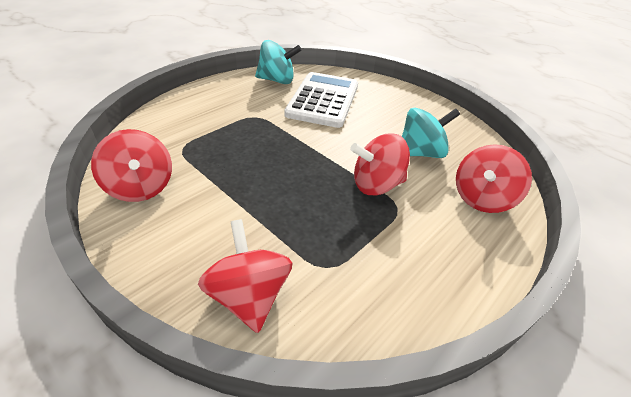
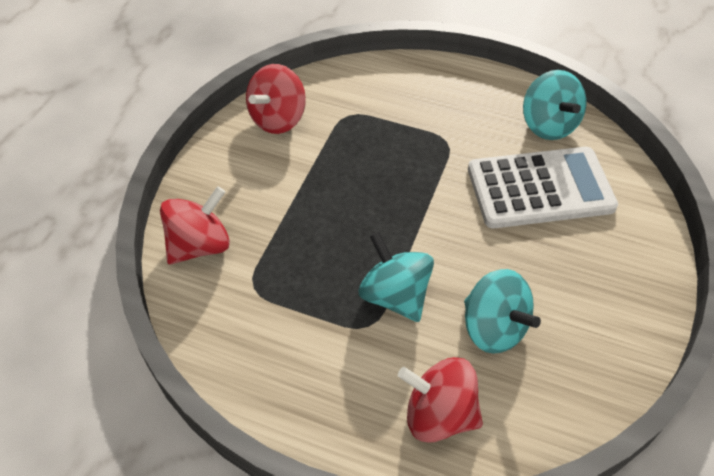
camera: 70 degrees right, 10 degrees up
(376, 185) = (395, 295): red spinning top -> turquoise spinning top

